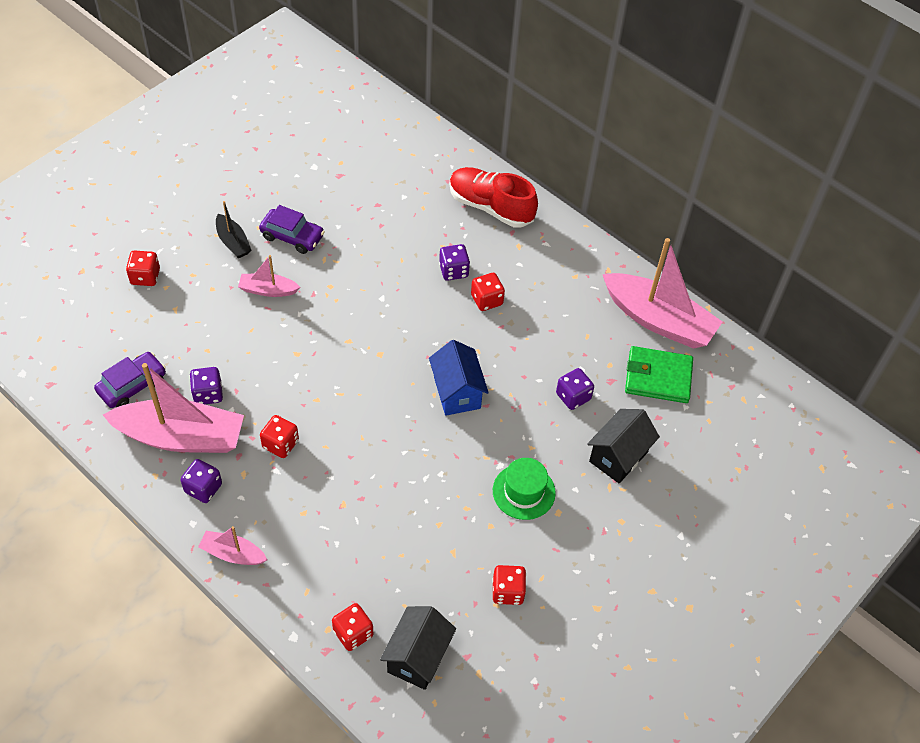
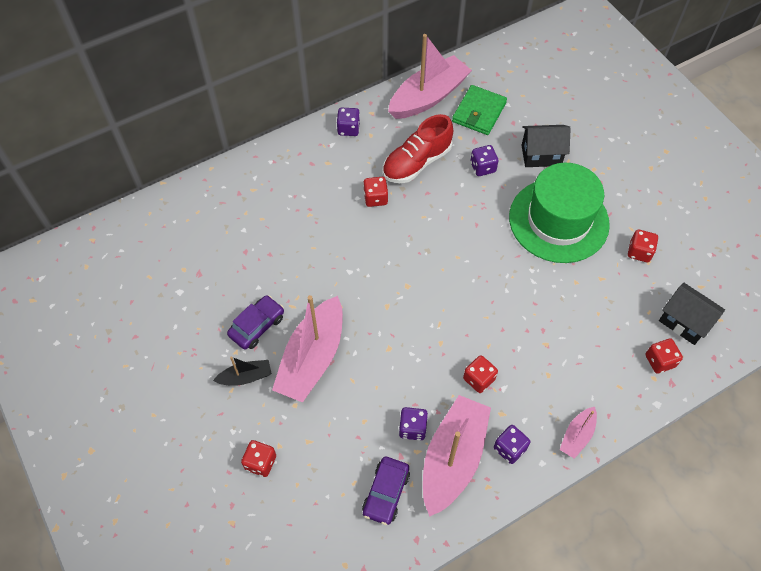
camera: 70 degrees left, 5 degrees up
(132, 385) = (386, 493): purple car -> purple car turned 135 degrees counterclockwise
(268, 290) = (312, 358): pink boat -> pink boat, size x2.07
(453, 271) = (338, 213): purple dice -> purple dice (348, 129)
(457, 392) = (459, 240): blue house -> none
(491, 207) = (280, 171): red shoe -> red shoe (417, 162)
(523, 491) = (558, 220): green hat -> green hat, size x2.06
(618, 457) = (541, 155): black house -> black house turned 60 degrees counterclockwise

